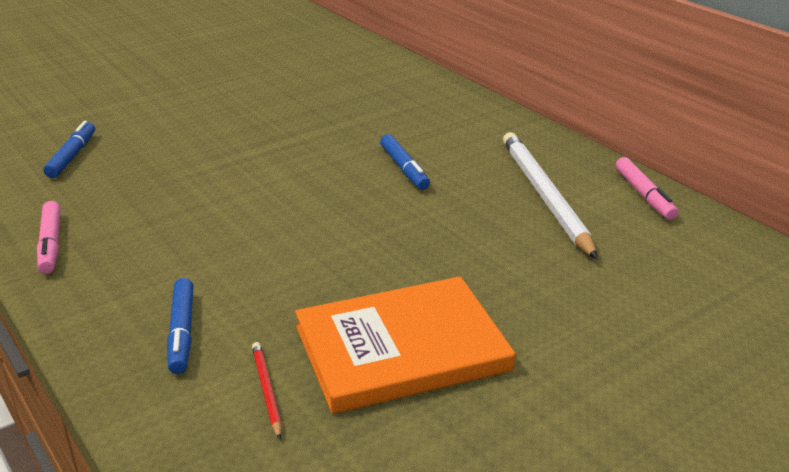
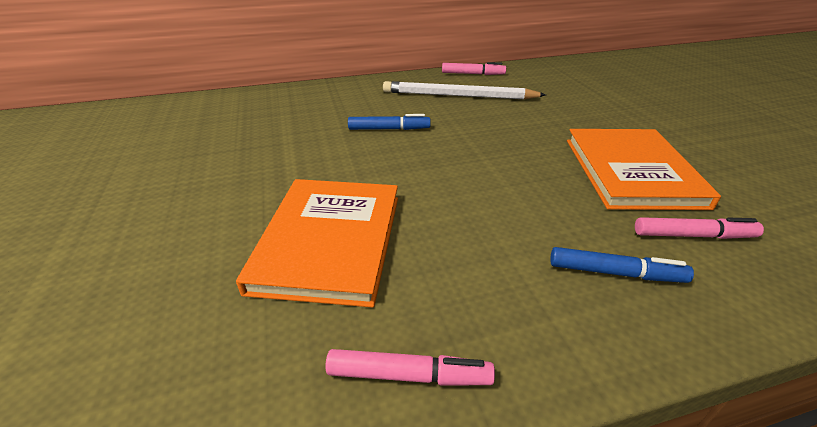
camera: 70 degrees left, 5 degrees up
(72, 156) = (160, 339): blue marker -> none
(184, 184) = (329, 241): none -> orange book
(266, 390) = (693, 235): red pencil -> pink marker

